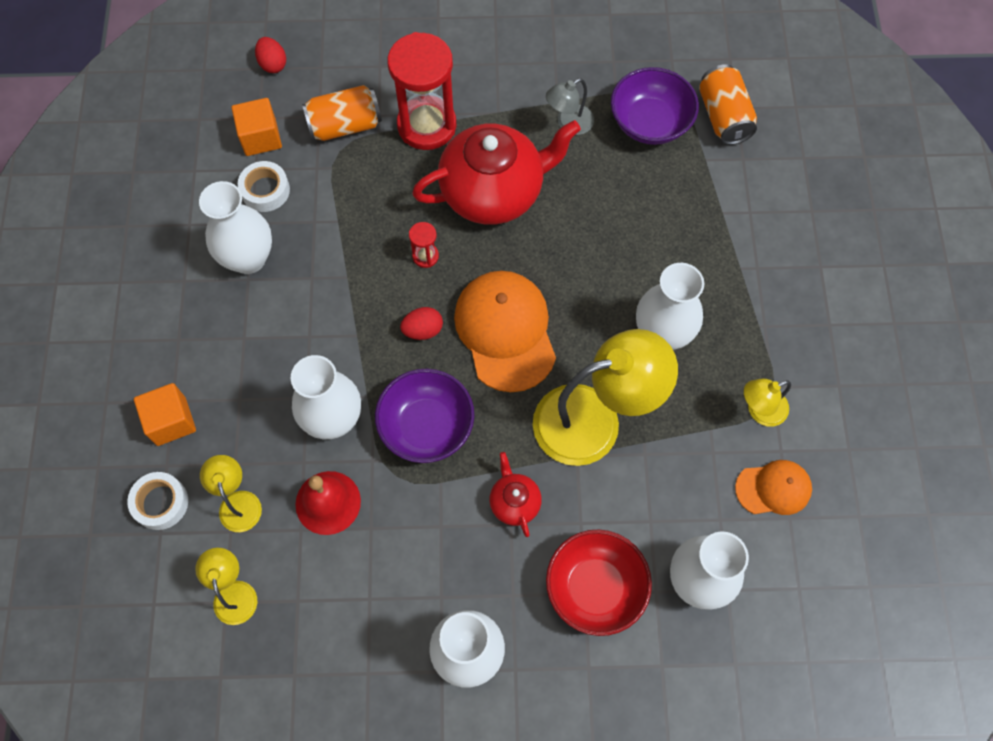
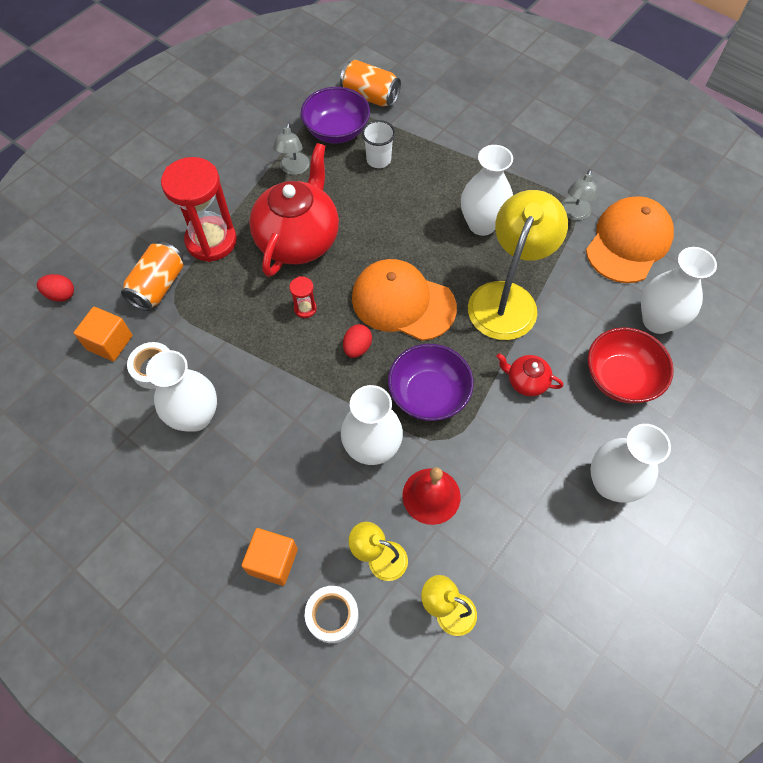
camera: 50 degrees left, 5 degrees down
(651, 185) = (378, 160): none -> white cup
(759, 411) = (574, 214): yellow lamp -> grey lamp
(773, 488) = (628, 242): orange cap -> orange cap, size x1.80

